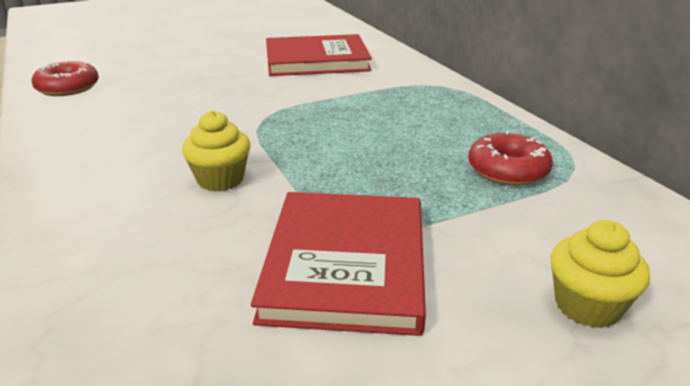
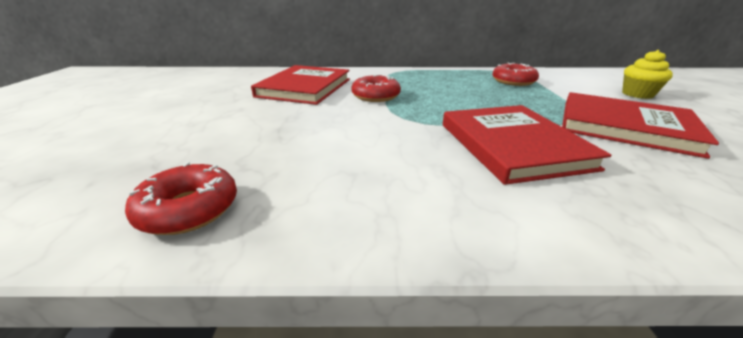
camera: 65 degrees left, 0 degrees up
(220, 179) = (512, 145): yellow cupcake -> red book
(323, 94) = (375, 96): none -> red donut

